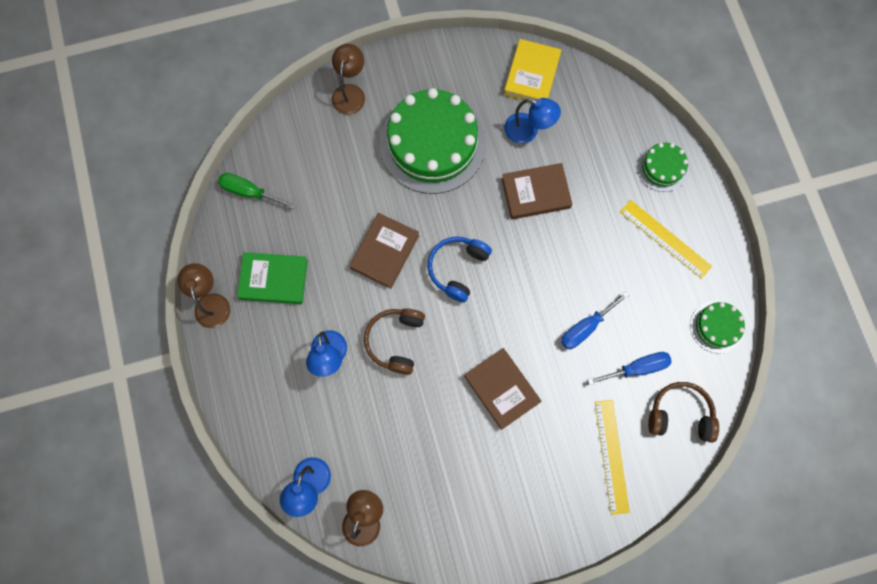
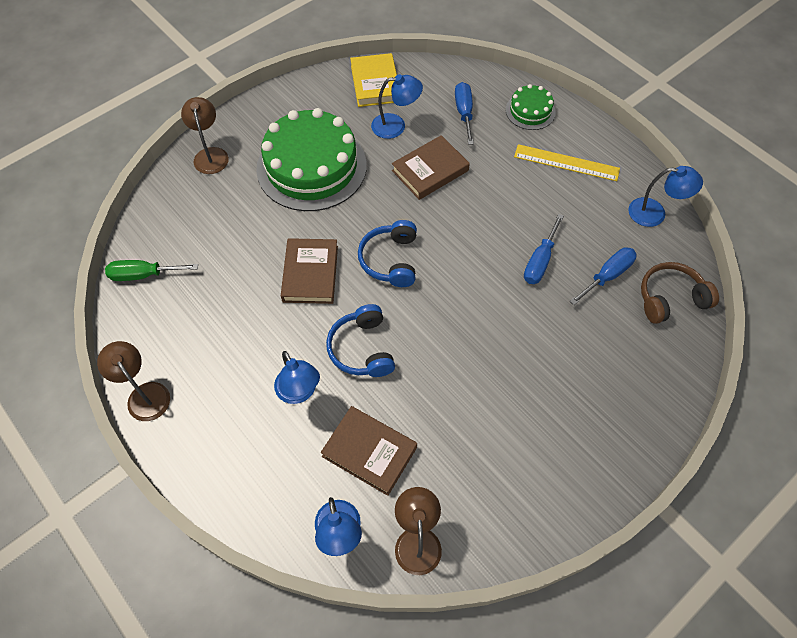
camera: 25 degrees left, 15 degrees down
(274, 279) = (205, 344): green book -> none
(395, 341) = (362, 349): brown headphones -> blue headphones
(502, 389) = (492, 348): brown book -> brown book (369, 452)
(598, 143) = (464, 113): none -> blue screwdriver
(611, 456) = (632, 362): yellow ruler -> none
(716, 327) = (655, 213): green cake -> blue lamp

